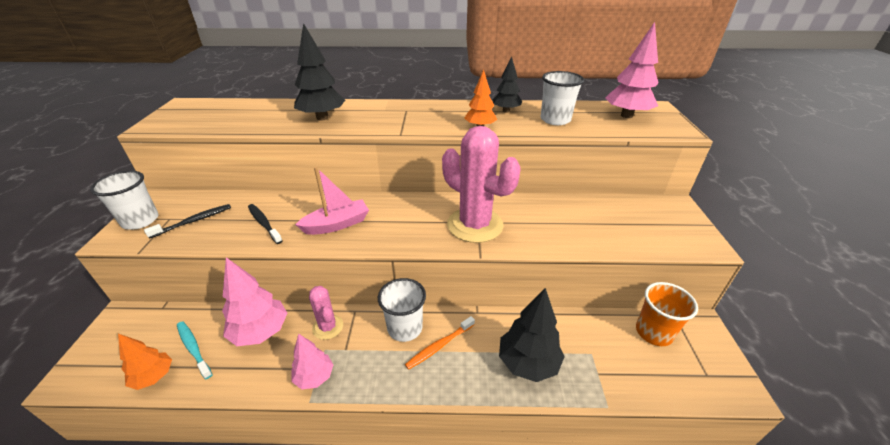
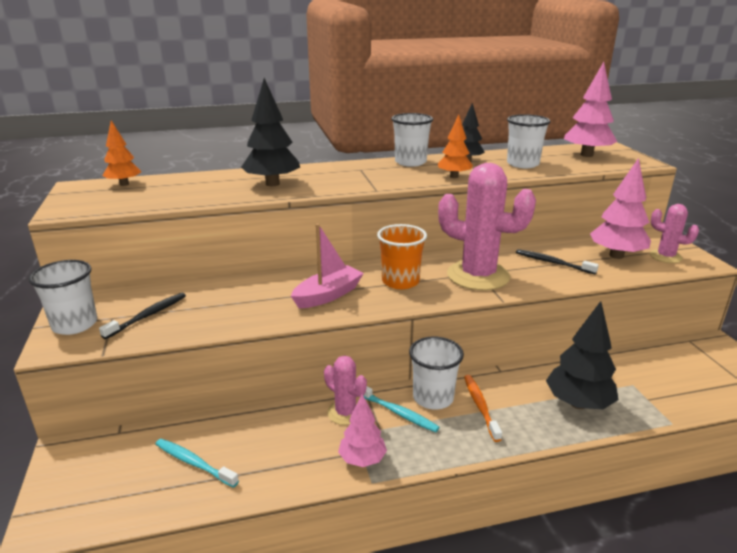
camera: 15 degrees left, 10 degrees down
(154, 377) = (163, 499): orange tree -> orange tree (124, 184)
(261, 332) = (268, 432): pink tree -> pink tree (616, 255)
(264, 223) = (240, 306): black toothbrush -> black toothbrush (552, 263)
(368, 336) = (397, 412): none -> turquoise toothbrush
(439, 346) = (480, 406): orange toothbrush -> orange toothbrush turned 135 degrees clockwise
(454, 107) = (410, 162): none -> white cup
(653, 332) = (679, 357): orange cup -> orange cup (400, 281)
(671, 232) = (665, 256): none -> pink cactus

